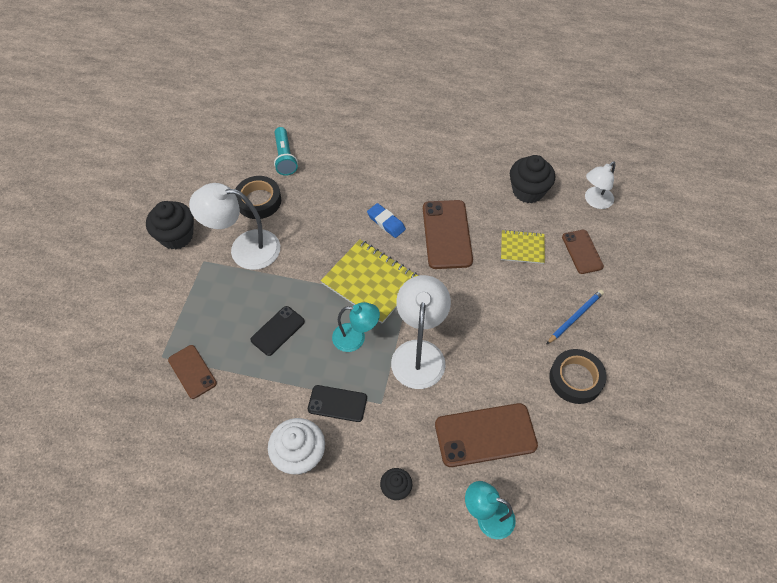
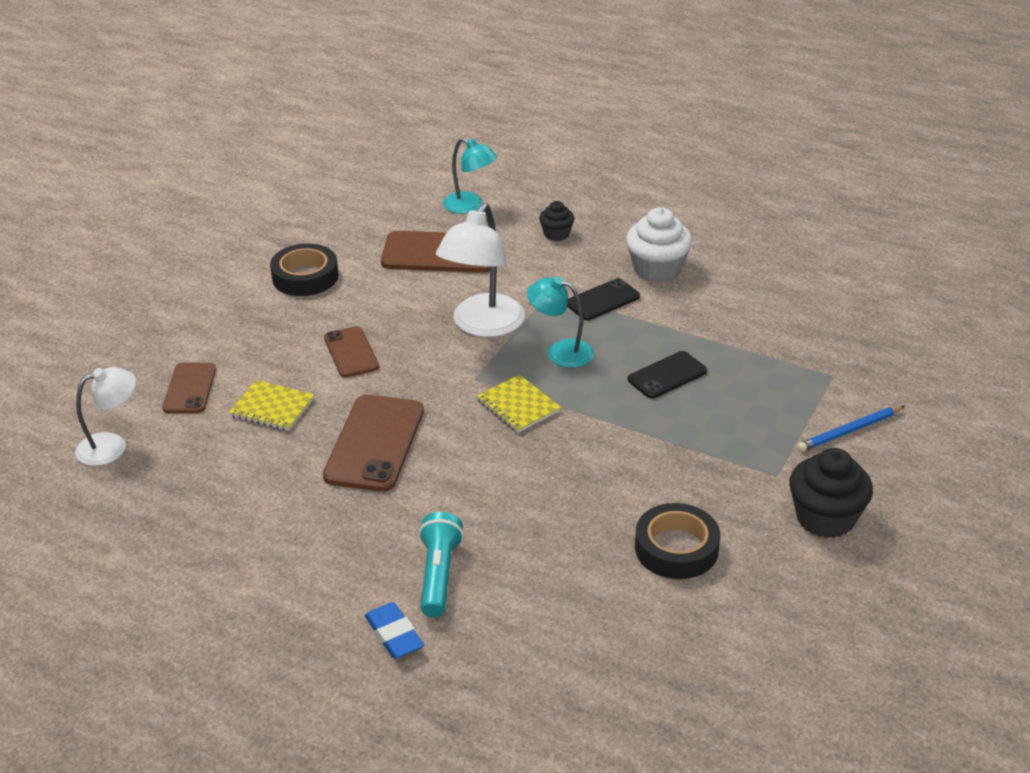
camera: 165 degrees left, 20 degrees down
(192, 371) = (788, 354): brown phone -> brown phone (351, 352)
(244, 249) = (707, 480): white lamp -> none
(285, 157) = (615, 619): turquoise flashlight -> turquoise flashlight (439, 575)
(337, 403) = (602, 300): black phone -> black phone turned 60 degrees counterclockwise
(371, 282) = (518, 406): yellow notebook -> yellow notebook, size x0.57
(386, 222) = (463, 476): blue eraser -> blue eraser (394, 635)
(528, 191) = (204, 479): black cupcake -> none
(575, 317) = (260, 326): blue pencil -> blue pencil (849, 431)

